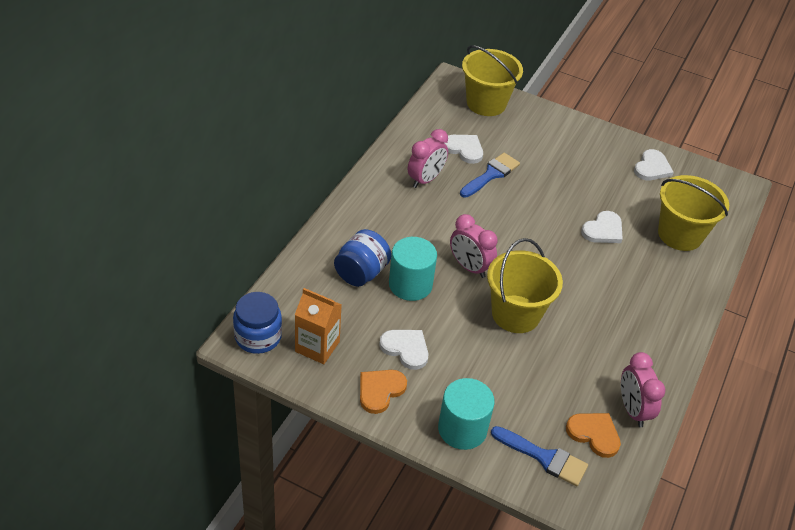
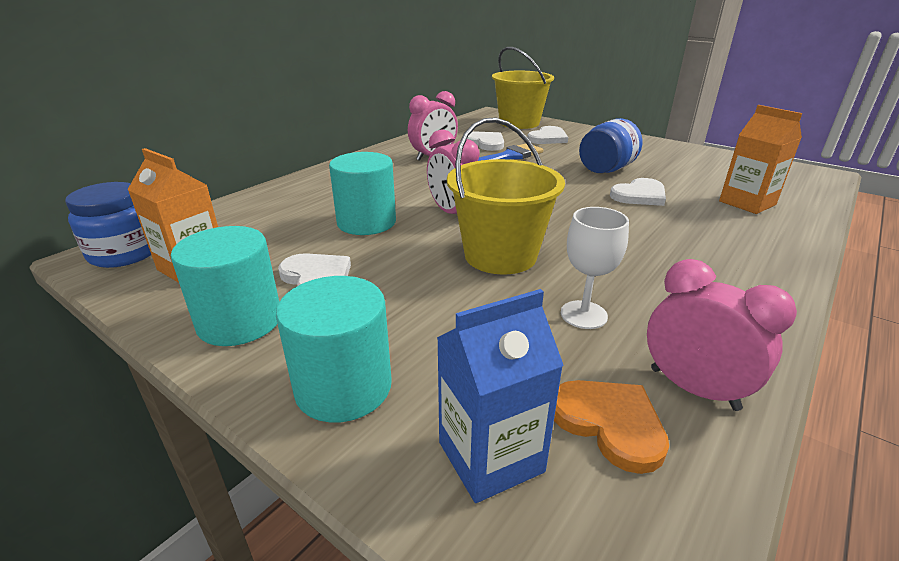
camera: 15 degrees right, 15 degrees down
(361, 273) = (311, 210): blue jar -> blue jar (606, 169)
(380, 390) = (240, 321): orange heart -> turquoise cylinder
(544, 457) = (490, 457): blue brush -> blue carton
(575, 364) = (583, 315): none -> white goblet
(632, 410) = (693, 388): pink clock -> pink clock turned 135 degrees clockwise
(652, 168) = (701, 159): white heart -> white heart (548, 138)
(680, 234) = (747, 203): yellow bucket -> orange carton

